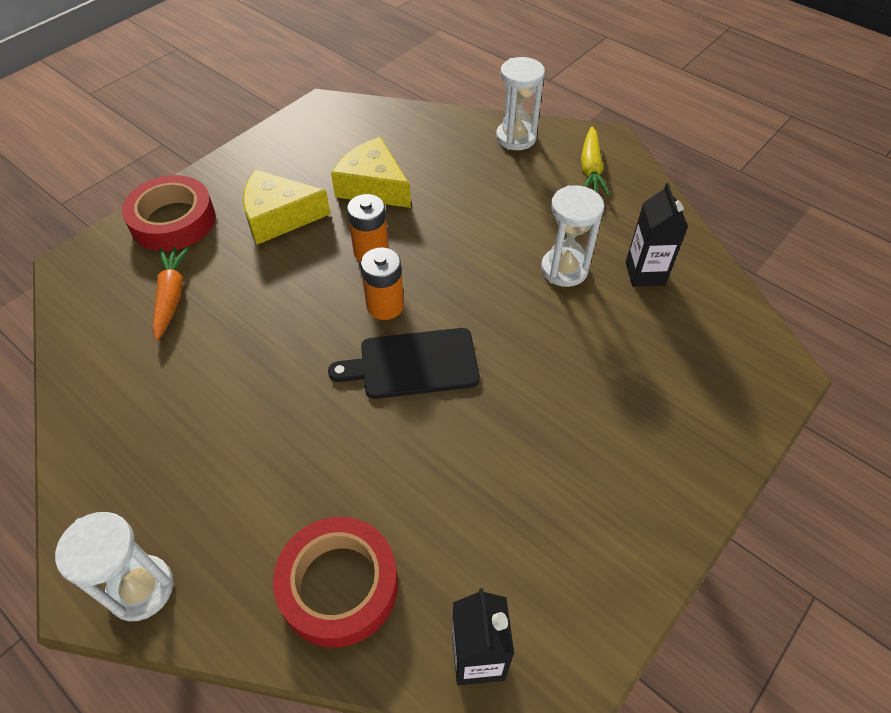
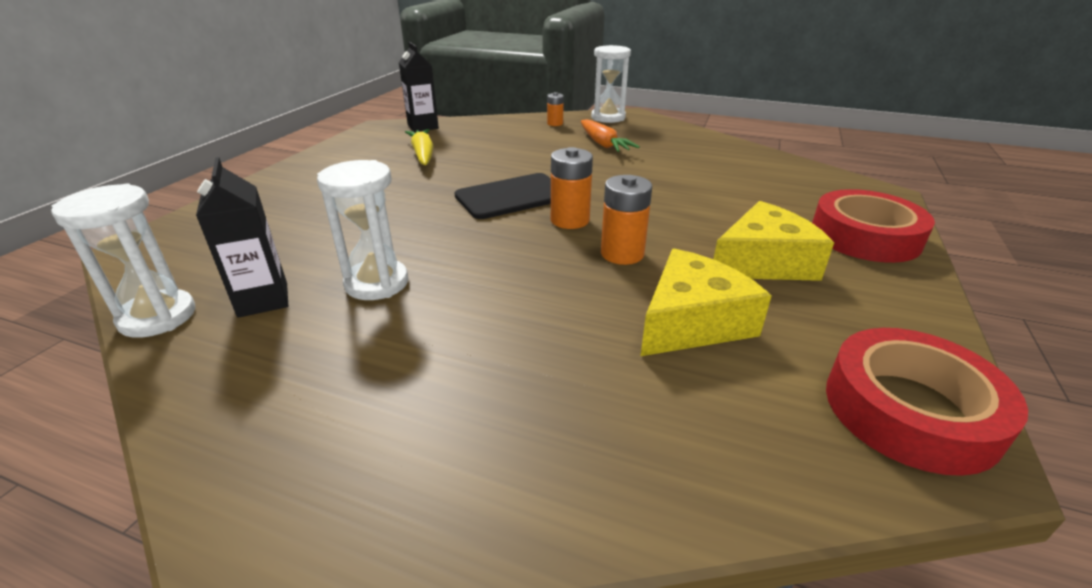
camera: 160 degrees right, 20 degrees down
(171, 296) = (766, 193): orange carrot -> orange carrot (603, 144)
(247, 589) = (555, 123): none -> orange battery
(339, 585) = (507, 130): red tape -> red tape (910, 410)
(373, 186) = (692, 321): yellow cheese -> yellow cheese turned 60 degrees counterclockwise
(516, 138) = (498, 491): white hourglass -> white hourglass (158, 317)
(590, 169) = (319, 450): yellow carrot -> yellow carrot (423, 154)

